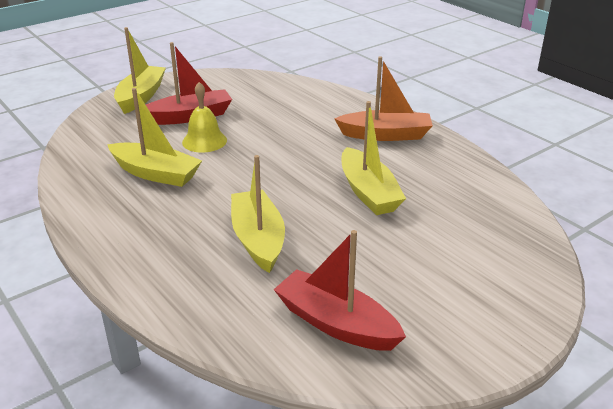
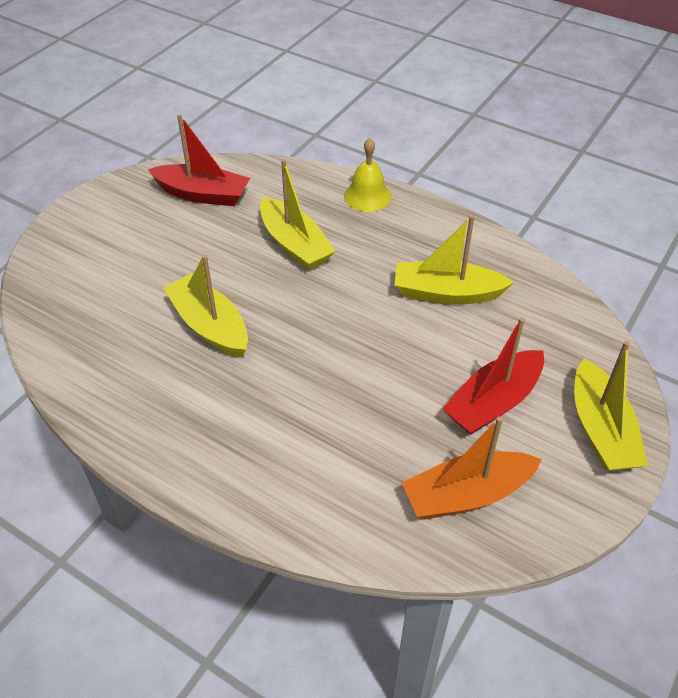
camera: 160 degrees right, 15 degrees up
(204, 141) = (436, 358): yellow bell -> yellow bell (367, 196)
(385, 135) = (212, 437): orange boat -> orange boat (467, 495)

